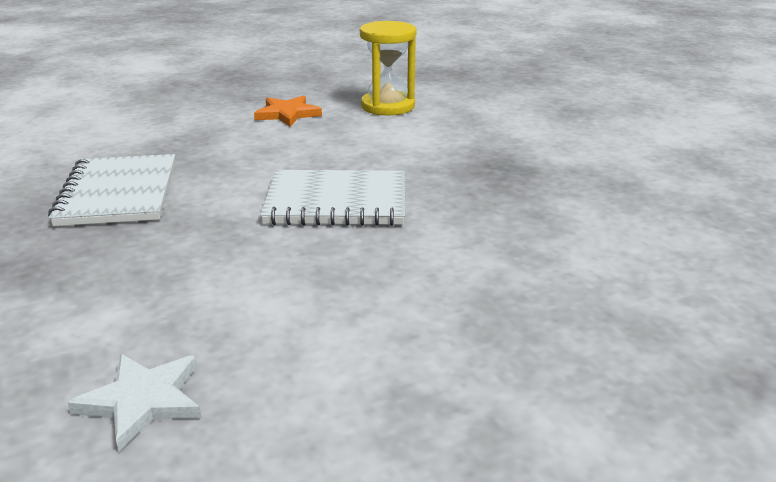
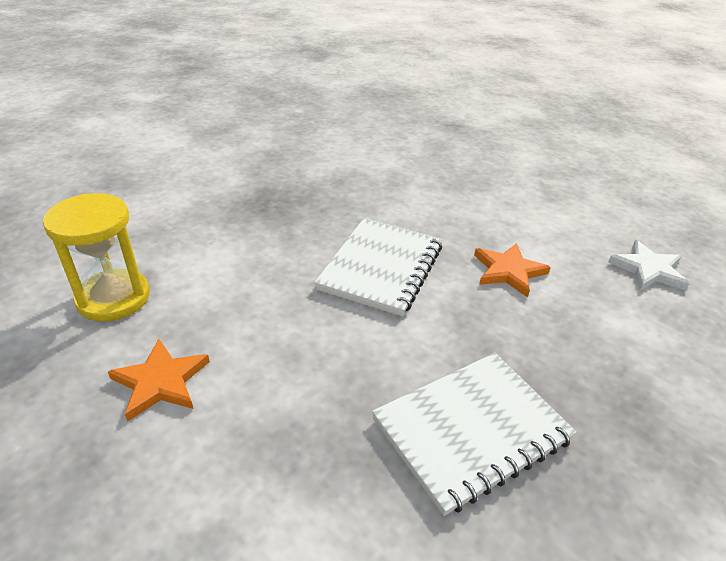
camera: 115 degrees left, 10 degrees up
(260, 274) = (508, 271): none -> orange star
(336, 202) = (381, 268): white notebook -> white notebook turned 45 degrees clockwise

